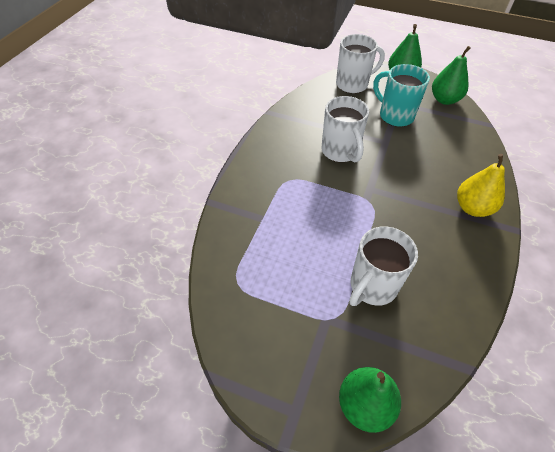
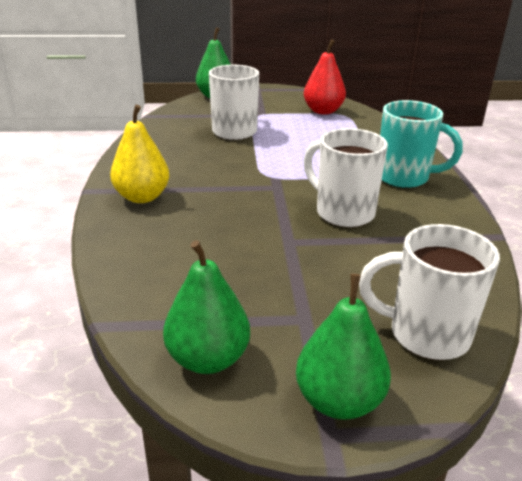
camera: 155 degrees right, 20 degrees down
(253, 300) = (323, 111): none -> red pear
(353, 84) = (426, 334): white mug -> white mug turned 60 degrees clockwise
(395, 116) = (297, 288): turquoise mug -> turquoise mug (404, 178)

